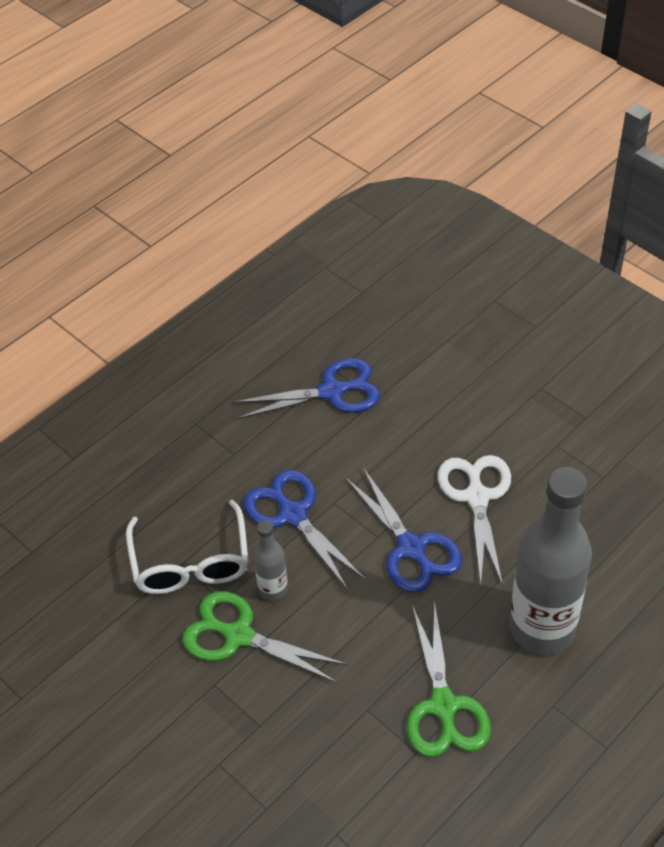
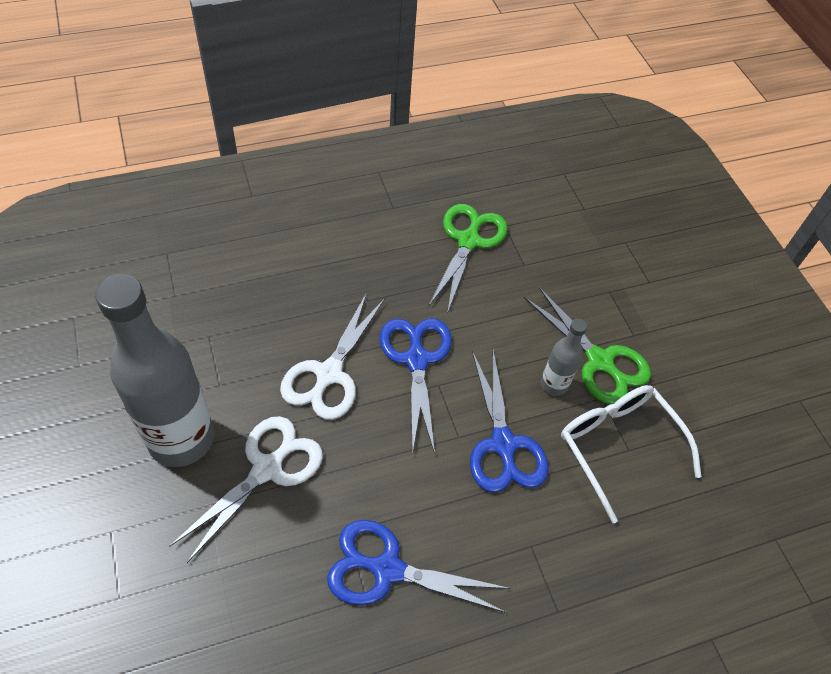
camera: 160 degrees left, 5 degrees up
(191, 562) = (618, 446): white glasses -> white glasses turned 45 degrees counterclockwise
(466, 408) = (267, 469): none -> white scissors
(542, 628) = (361, 253): grey bottle -> grey bottle (181, 439)

